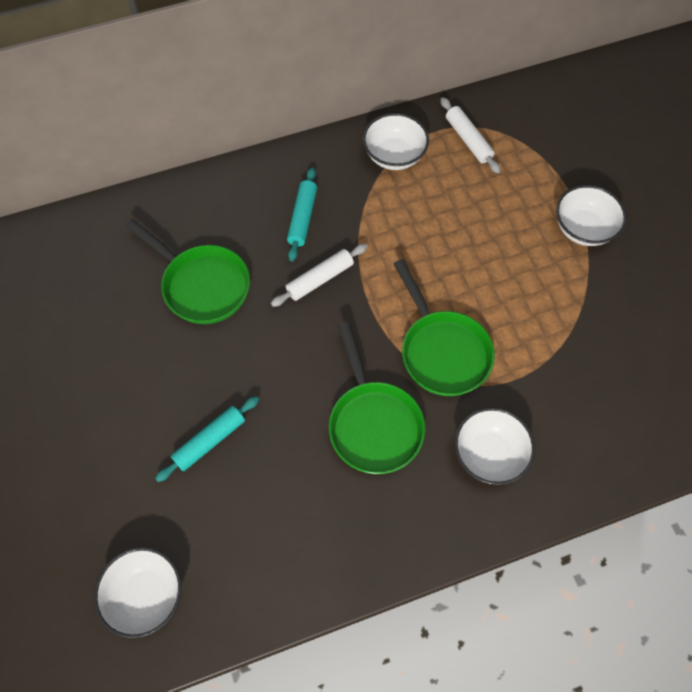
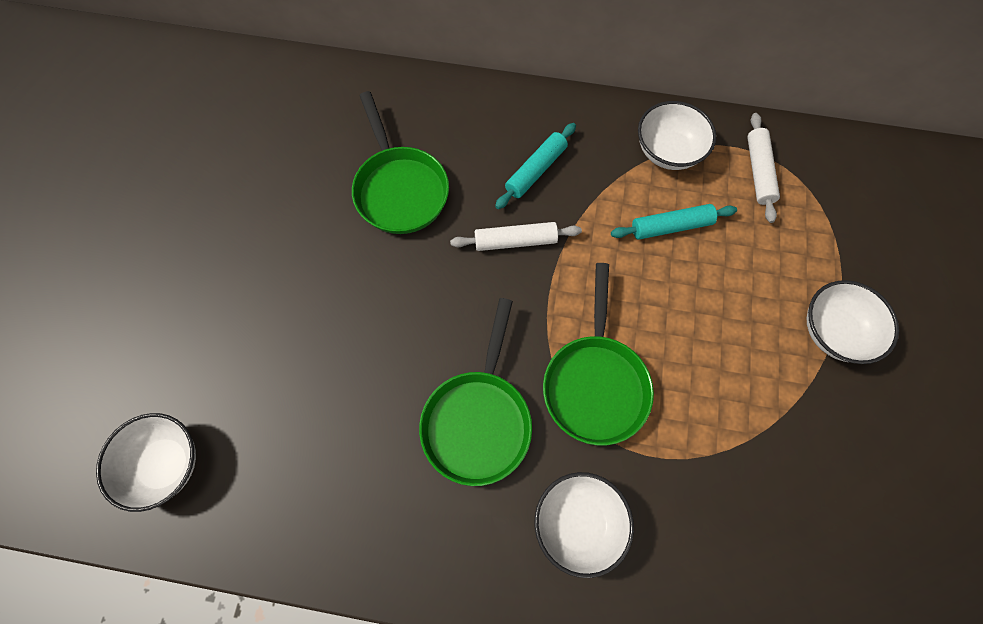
camera: 30 degrees right, 5 degrees up
(210, 441) = (313, 347): turquoise rolling pin -> turquoise rolling pin (671, 226)

